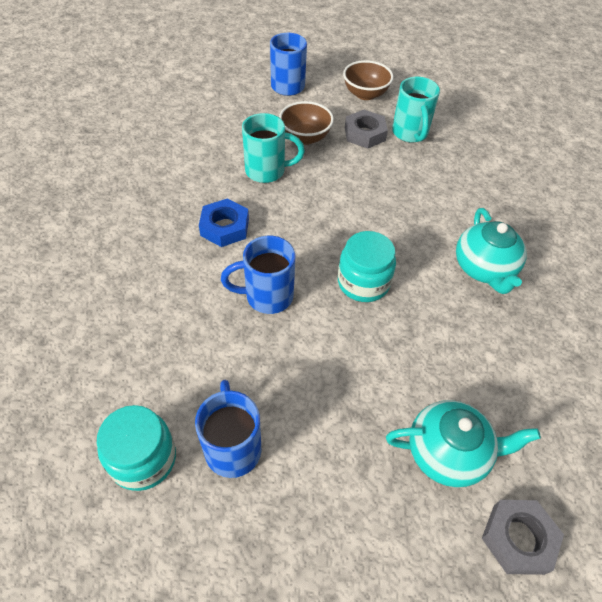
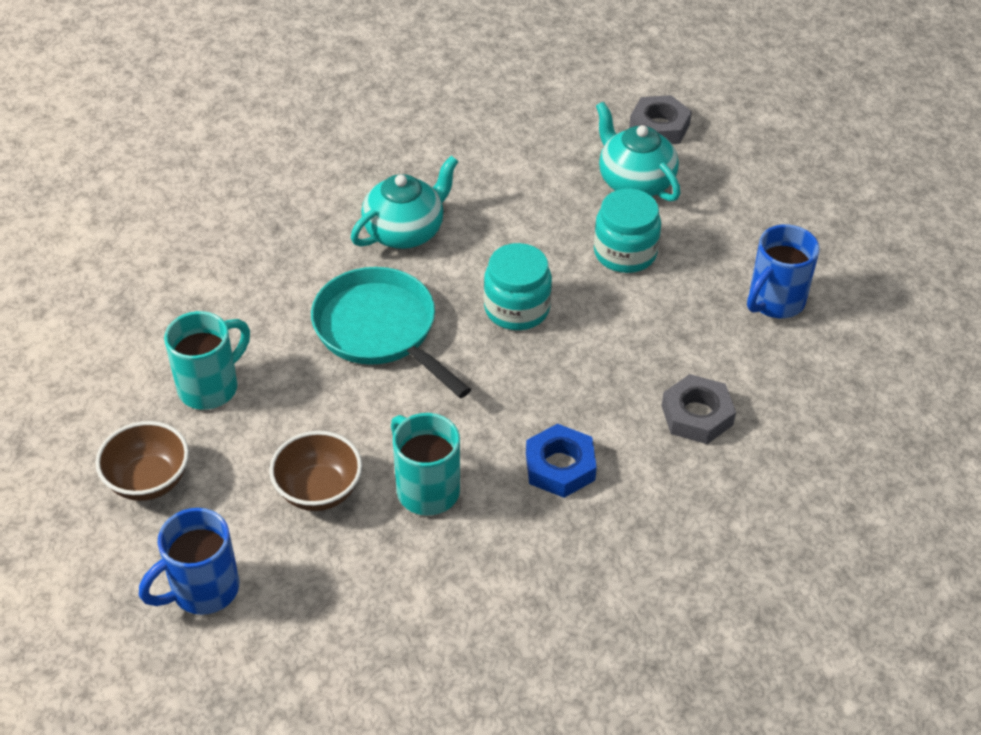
camera: 125 degrees left, 5 degrees down
(143, 459) = (847, 349): turquoise jar -> turquoise jar (625, 253)
(267, 296) = (612, 370): blue mug -> none
(364, 134) = (253, 432): grey nut -> grey nut (697, 415)
(398, 211) = (380, 330): none -> turquoise pan

